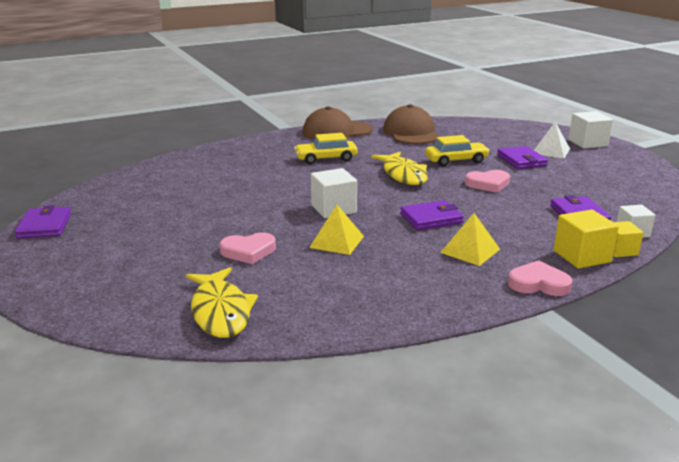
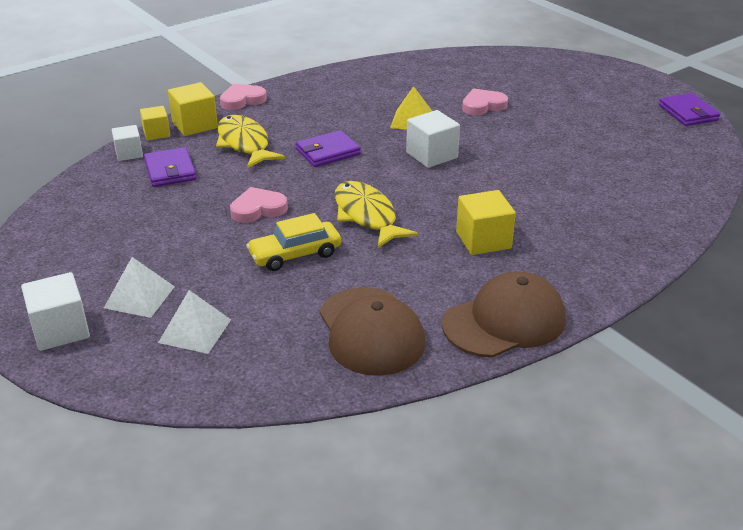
camera: 170 degrees right, 10 degrees up
(221, 311) = (468, 66): yellow fish -> yellow fish (244, 143)
(326, 158) = (483, 240): yellow car -> yellow cube
(470, 251) = (292, 122): yellow pyramid -> none
(509, 138) = (195, 331): none -> white pyramid
(521, 160) = (197, 265): purple wallet -> none
(538, 284) = (242, 100): pink heart -> pink heart turned 150 degrees clockwise

